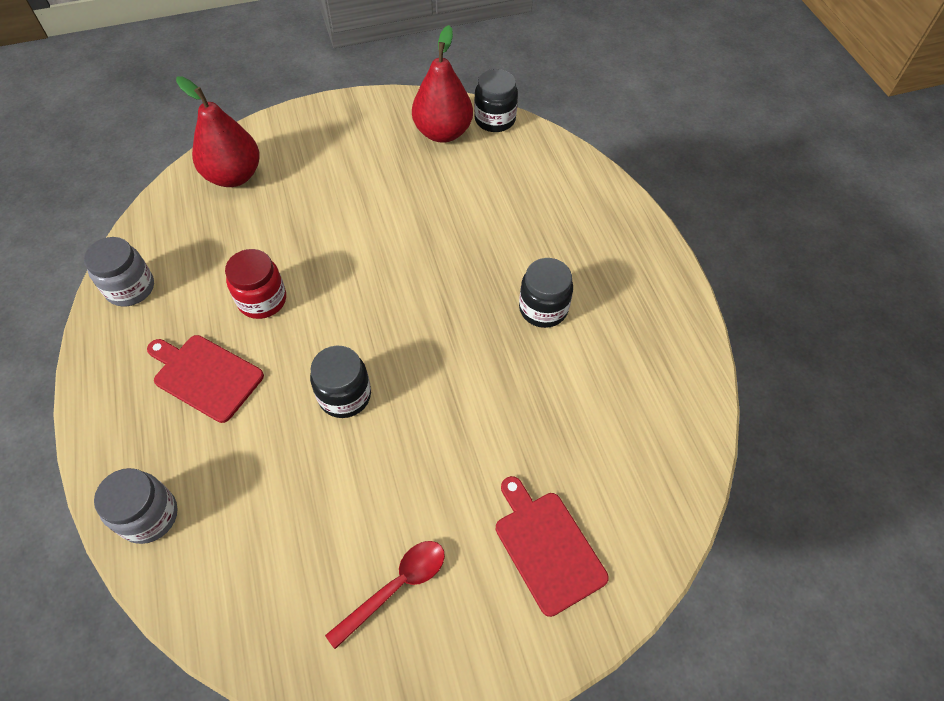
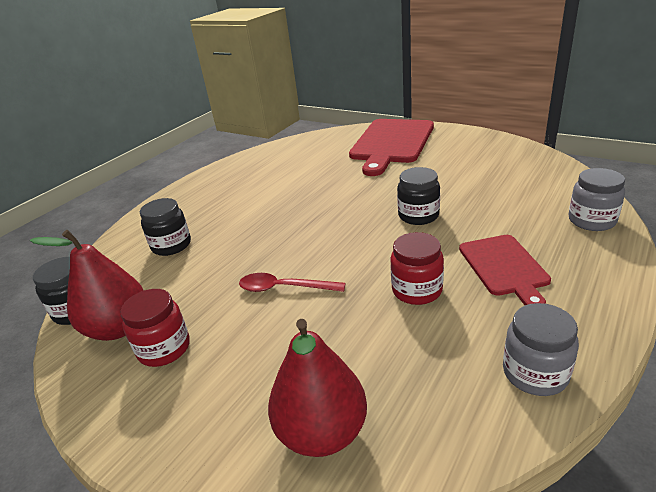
camera: 125 degrees left, 25 degrees down
(389, 145) = (164, 348): none -> red jar
(396, 587) = (468, 155): red spoon -> red spoon (284, 288)
(543, 308) = (266, 198): black jar -> black jar (171, 245)
(547, 547) = (391, 143): red cutting board -> red cutting board, size x1.72

